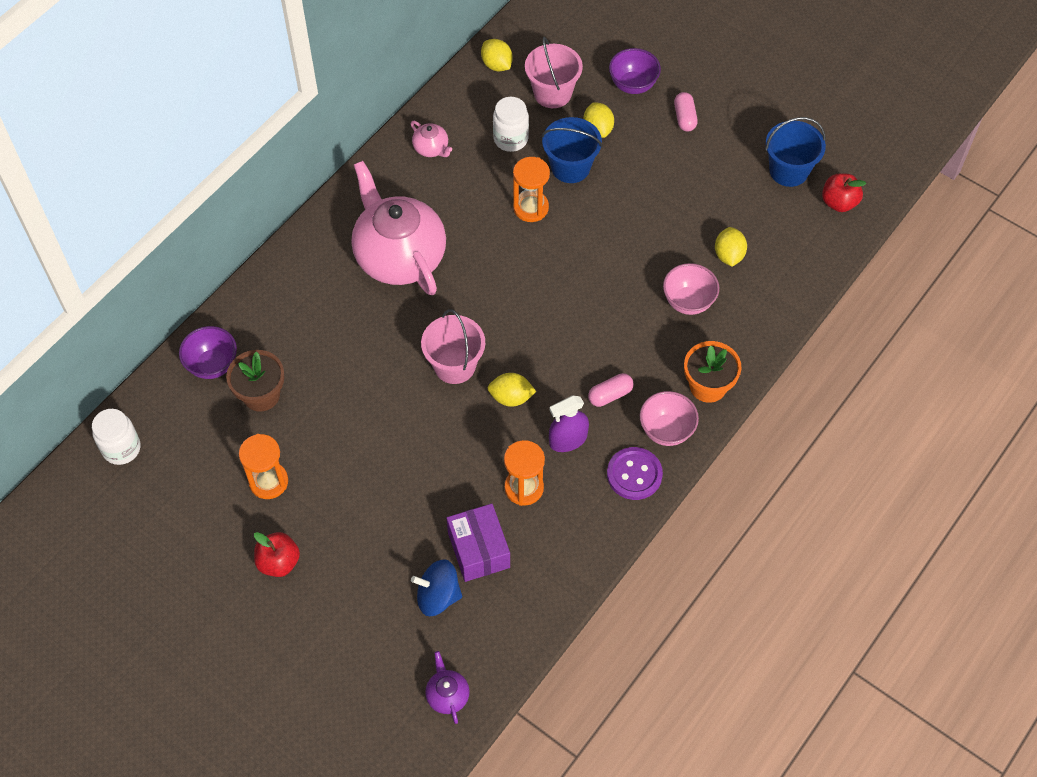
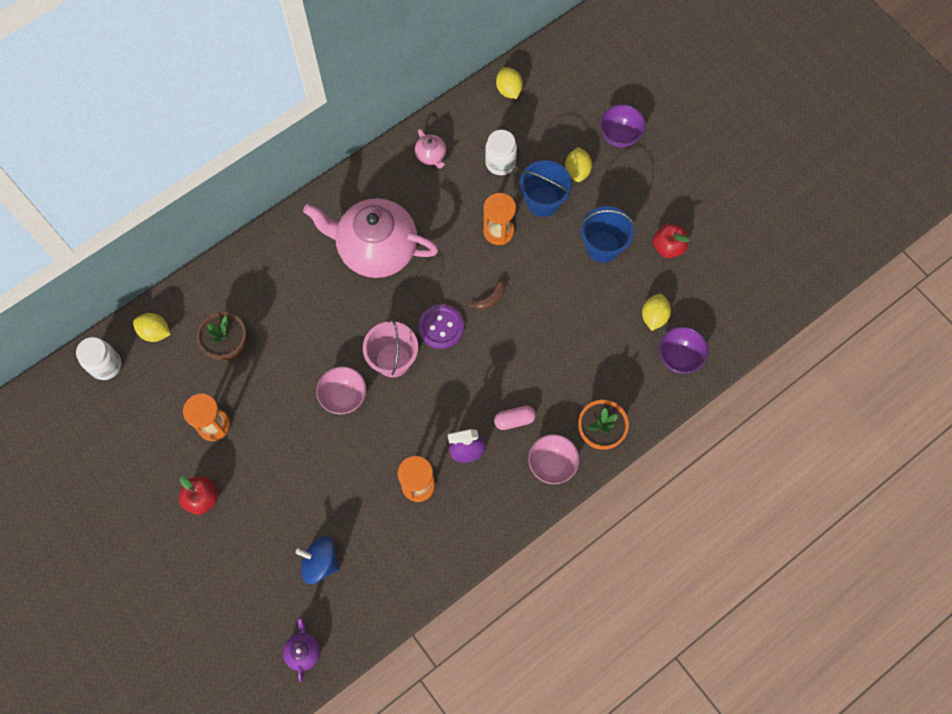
camera: 15 degrees right, 10 degrees up
(212, 365) = (197, 309): purple bowl -> purple bowl (679, 357)
(399, 256) = (376, 249): pink teapot -> pink teapot turned 60 degrees counterclockwise
(478, 550) = (365, 531): purple box -> none
(511, 397) = (431, 401): yellow lemon -> yellow lemon (155, 332)
(544, 277) = (491, 298): none -> brown banana
(552, 93) = (548, 128): pink bucket -> none
(634, 474) = (513, 497): purple button -> purple button (441, 327)
(684, 118) = (655, 178): pink capsule -> none
(688, 302) = (606, 351): pink bowl -> pink bowl (344, 397)
(788, 170) = (730, 249): blue bucket -> blue bucket (602, 246)
(839, 202) = (765, 290): red apple -> red apple (668, 247)

